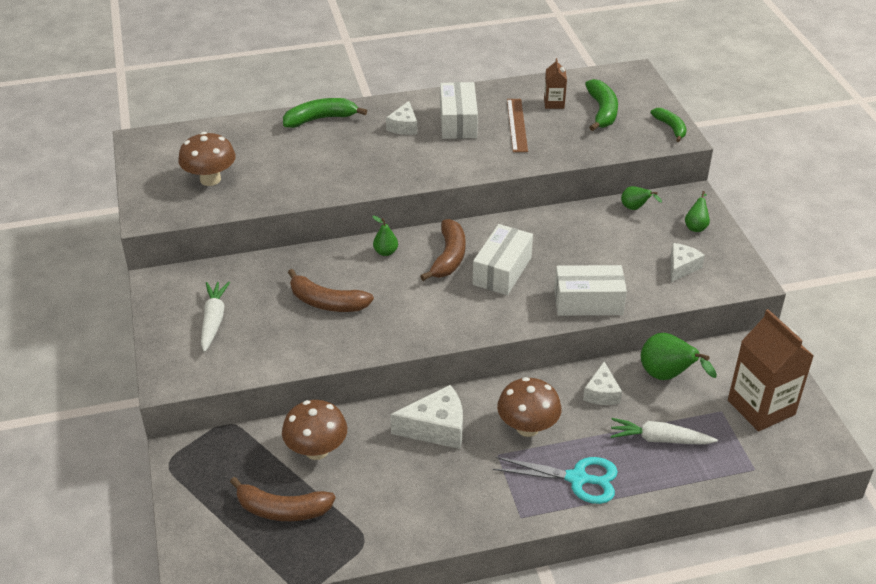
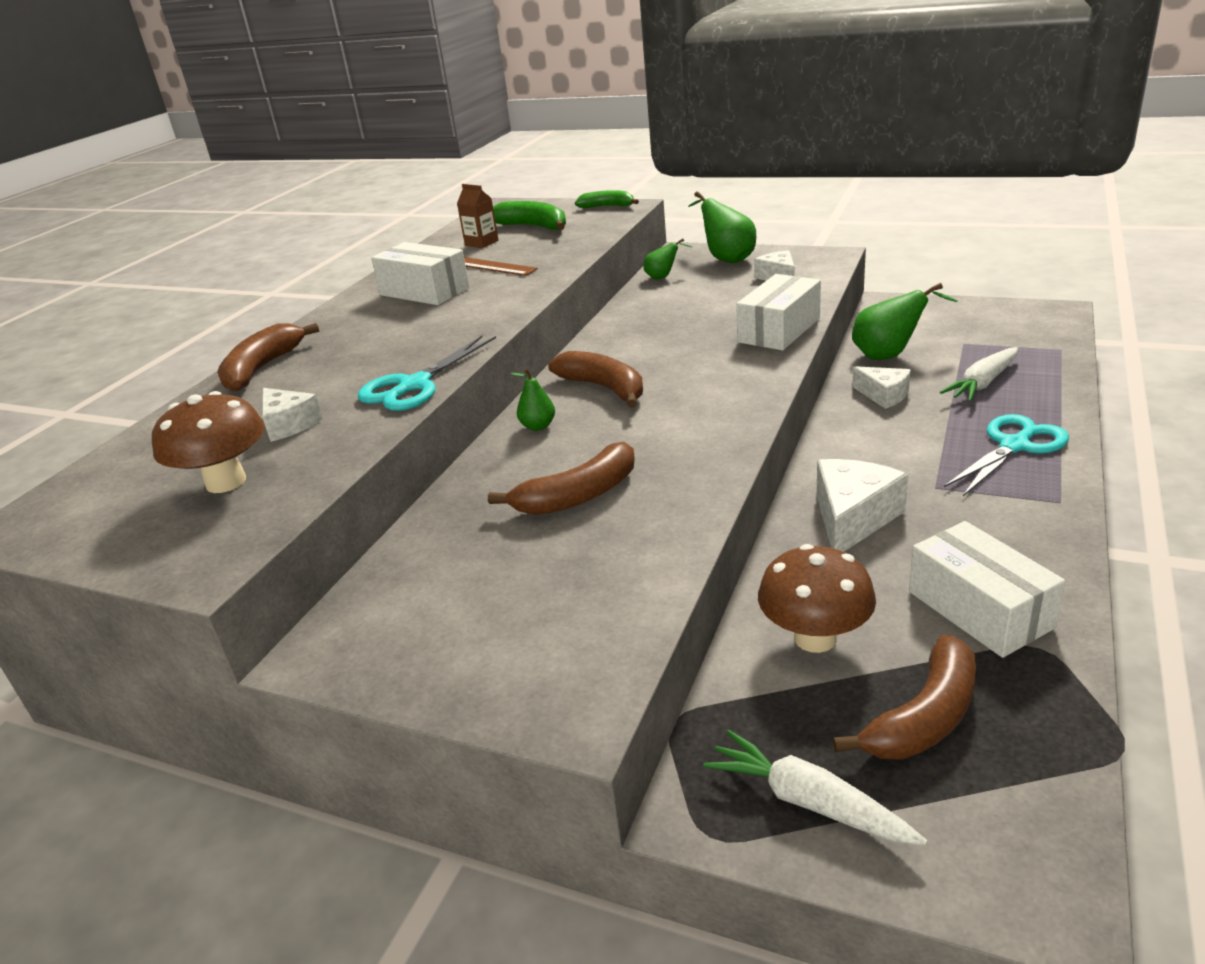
camera: 50 degrees left, 10 degrees down
(213, 320) = (488, 615): white carrot -> white carrot (808, 802)
(320, 119) = (262, 368): green banana -> brown banana
(338, 186) = (414, 385): none -> turquoise scissors
(404, 126) = (376, 321): white cheese -> white cheese (289, 424)
(502, 271) = (670, 363): white box -> white box (979, 609)
(527, 427) = (903, 454): brown mushroom -> none
(696, 226) = (726, 259): green pear -> green pear, size x1.78
(761, 407) = (973, 324): brown carton -> none

